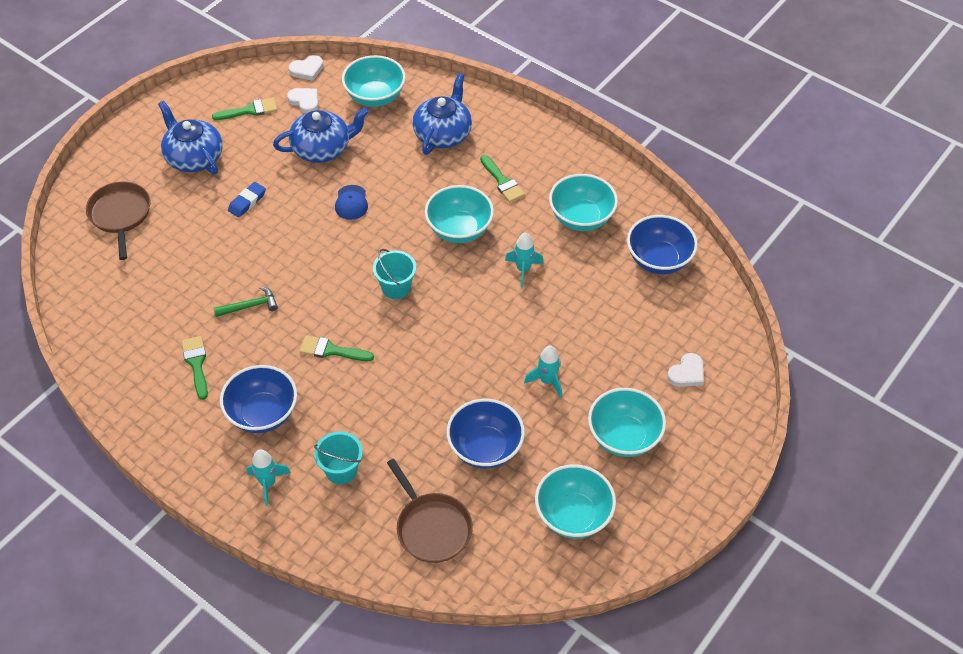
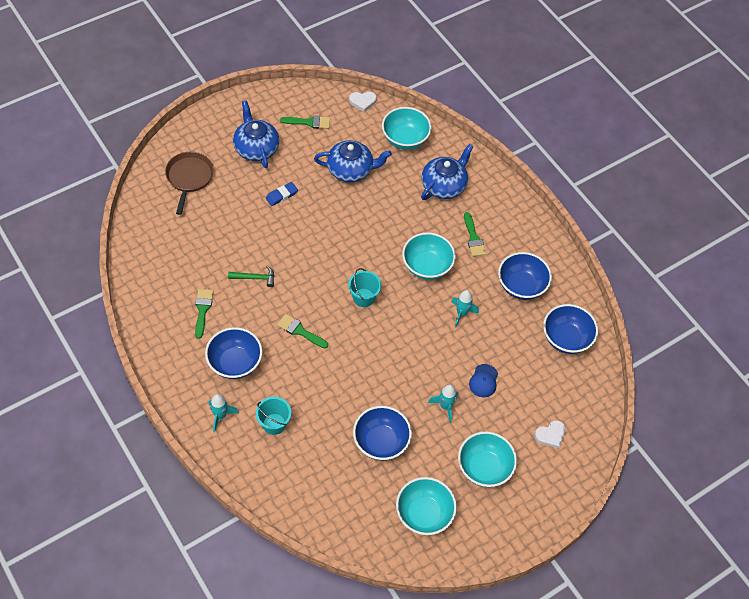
camera: 15 degrees right, 5 degrees up
(305, 101) = (352, 127): white heart -> none
(351, 202) = (356, 220): blue cap -> blue cap (483, 381)
(432, 528) = (321, 488): brown pan -> none
(581, 218) = (521, 286): turquoise bowl -> blue bowl

